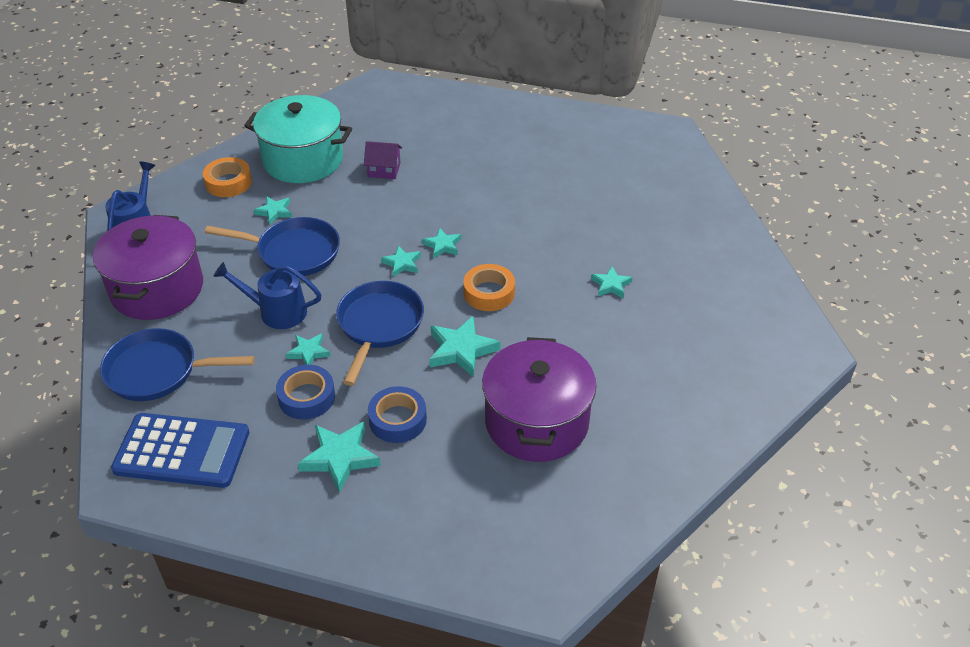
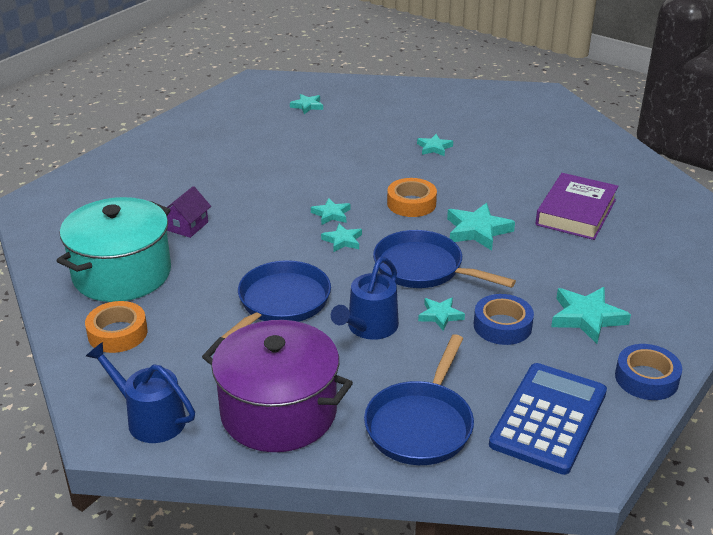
camera: 70 degrees left, 10 degrees down
(274, 212) = (201, 306): turquoise star -> turquoise star (307, 106)
(397, 420) = (550, 278): blue tape -> blue tape (646, 378)
(536, 422) = (576, 212): purple pot -> purple book

